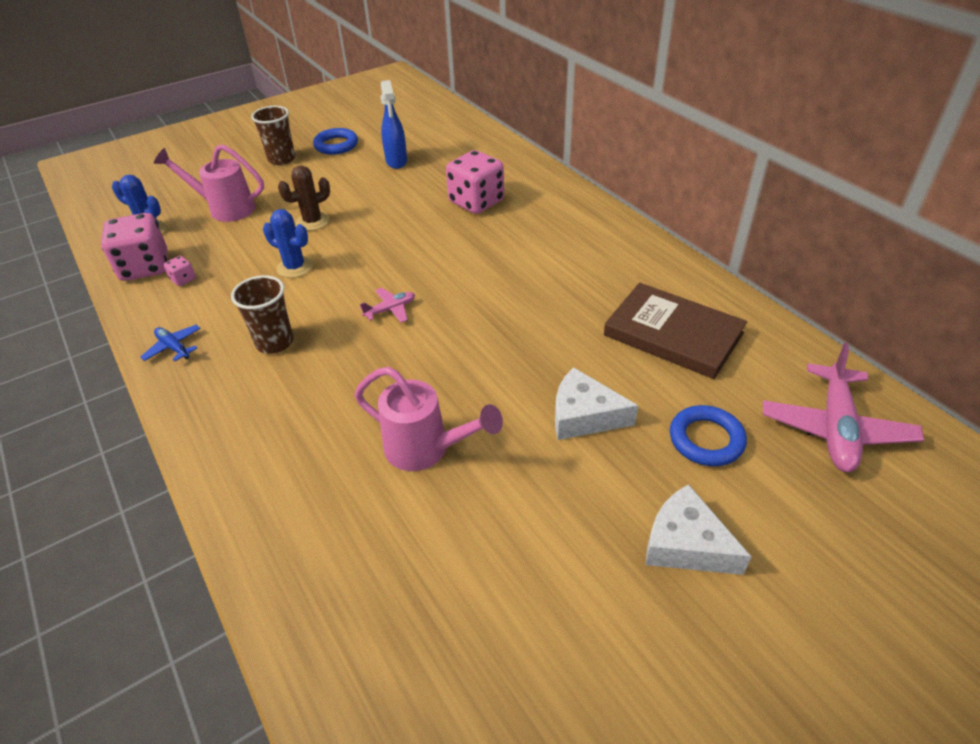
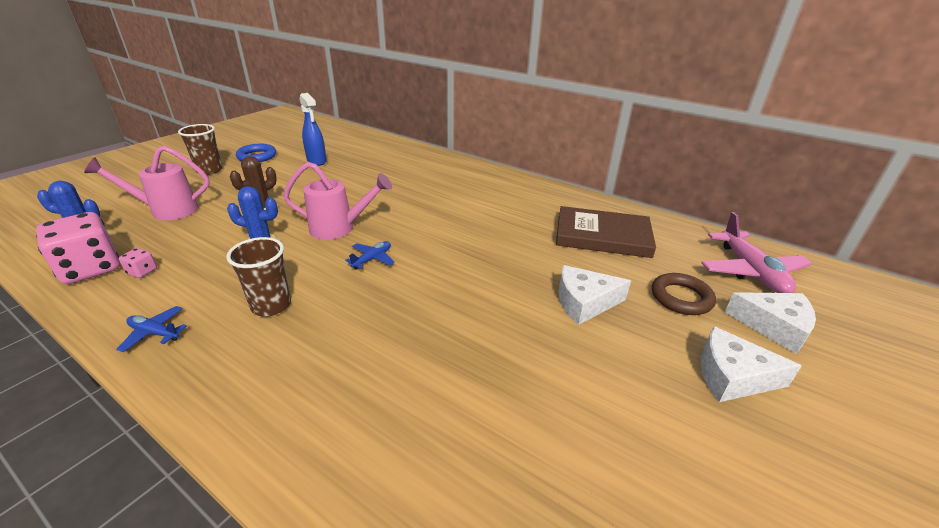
camera: 25 degrees left, 10 degrees down
(390, 310) = (372, 259): pink plane -> blue plane
(426, 450) = (475, 361): pink watering can -> pink watering can (340, 228)
(476, 202) = (399, 178): pink dice -> none
(706, 439) = (681, 298): blue ring -> brown ring
(794, 505) = (773, 326): none -> white cheese

